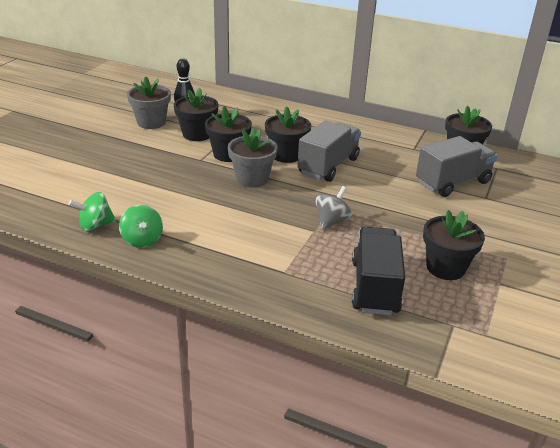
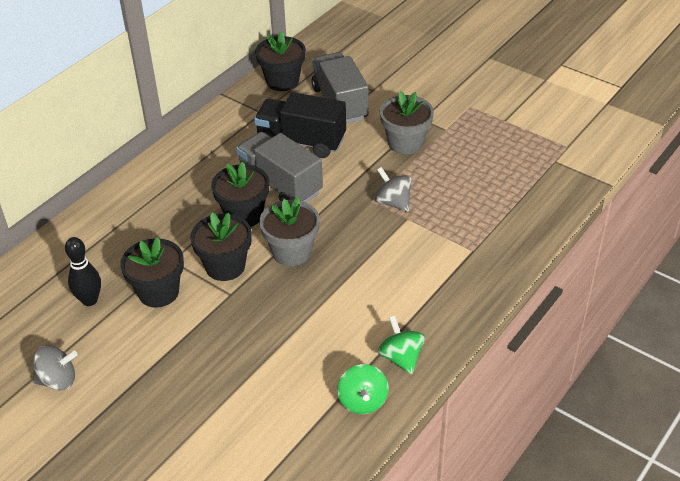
camera: 75 degrees left, 10 degrees up
(117, 115) = (58, 380): none -> grey spinning top
(142, 240) = (401, 357): green spinning top -> green spinning top turned 105 degrees counterclockwise
(151, 122) = (102, 339): grey flower pot -> grey flower pot (405, 143)
(374, 287) = (502, 194): black truck -> black truck (301, 141)
(445, 267) = (479, 145): black flower pot -> none

